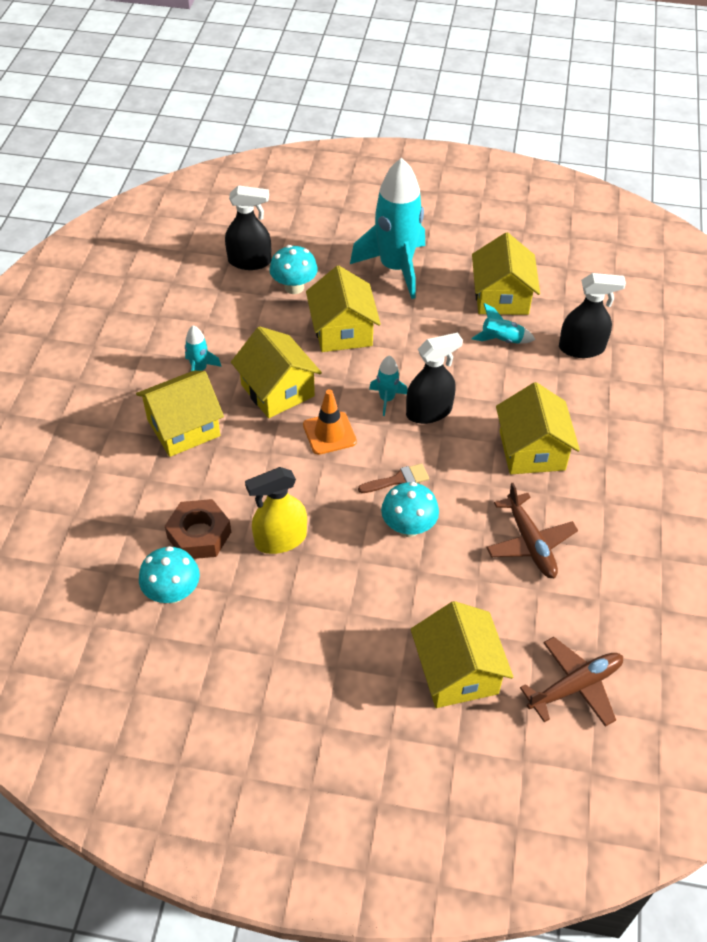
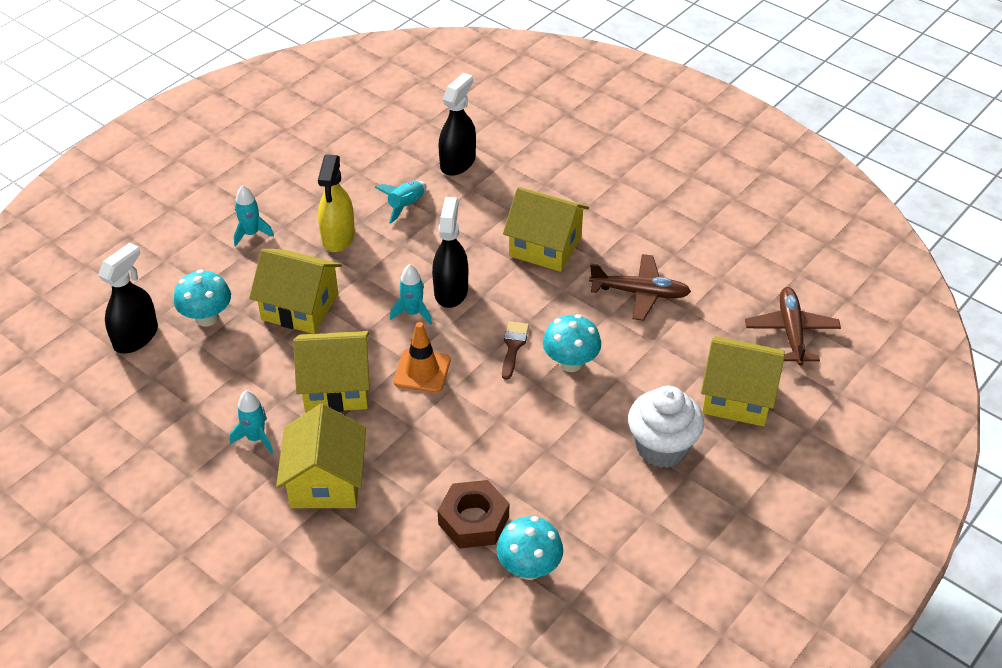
camera: 60 degrees left, 5 degrees down
(280, 539) = (522, 459): yellow spray bottle -> yellow spray bottle (338, 237)
(356, 635) = (662, 447): none -> white cupcake
(395, 268) = (251, 234): turquoise rocket -> turquoise rocket, size x0.43
(501, 297) = (354, 182): yellow house -> none

